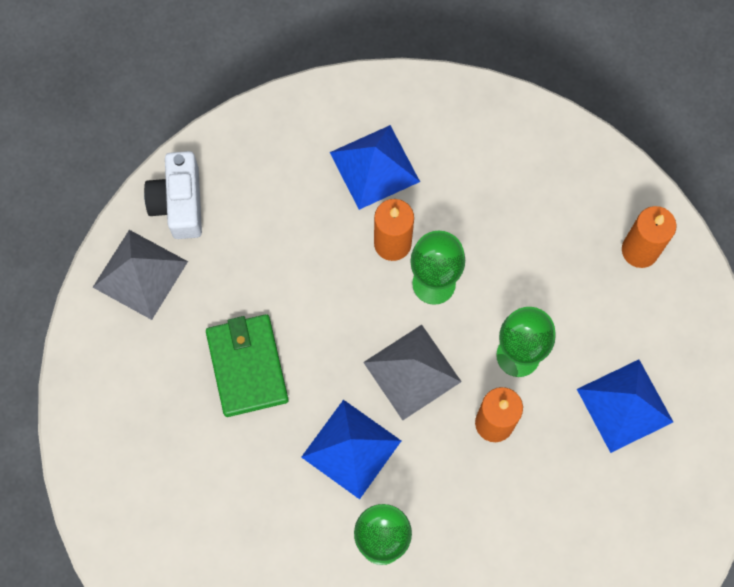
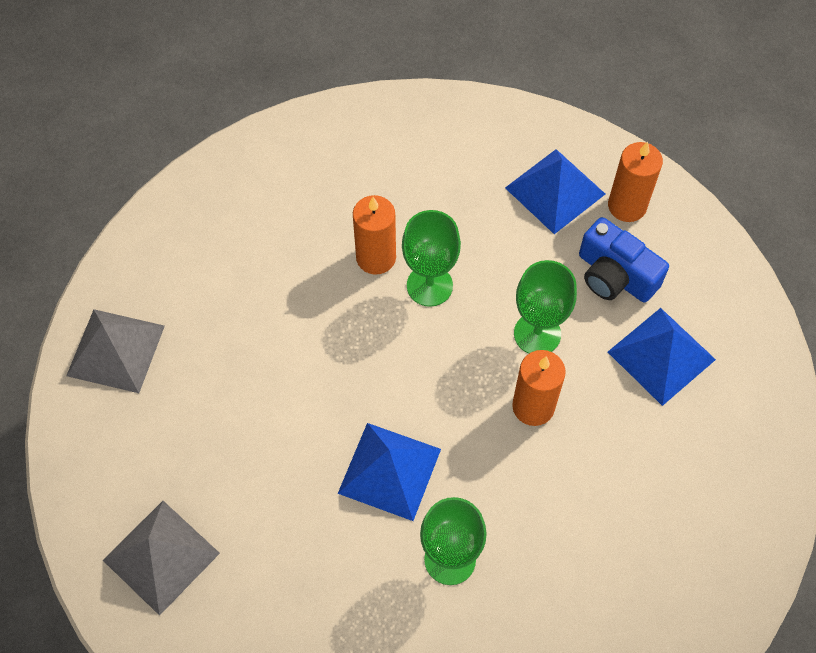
camera: 15 degrees left, 10 degrees down
(179, 203) = (141, 271): white camera -> none
(247, 366) = (255, 415): green wallet -> none
(374, 167) = (337, 190): blue pyramid -> blue pyramid (555, 190)
(412, 371) = (432, 377): grey pyramid -> grey pyramid (161, 556)
(607, 317) = (615, 275): none -> blue camera

